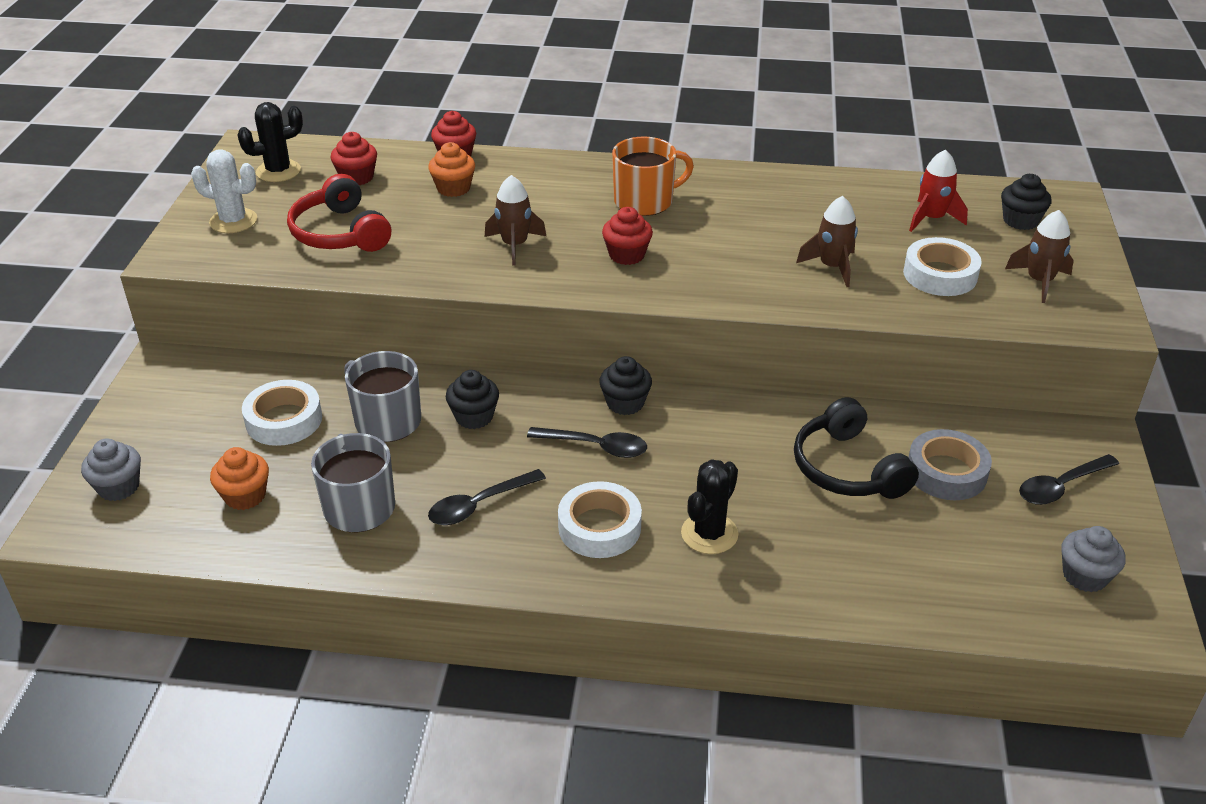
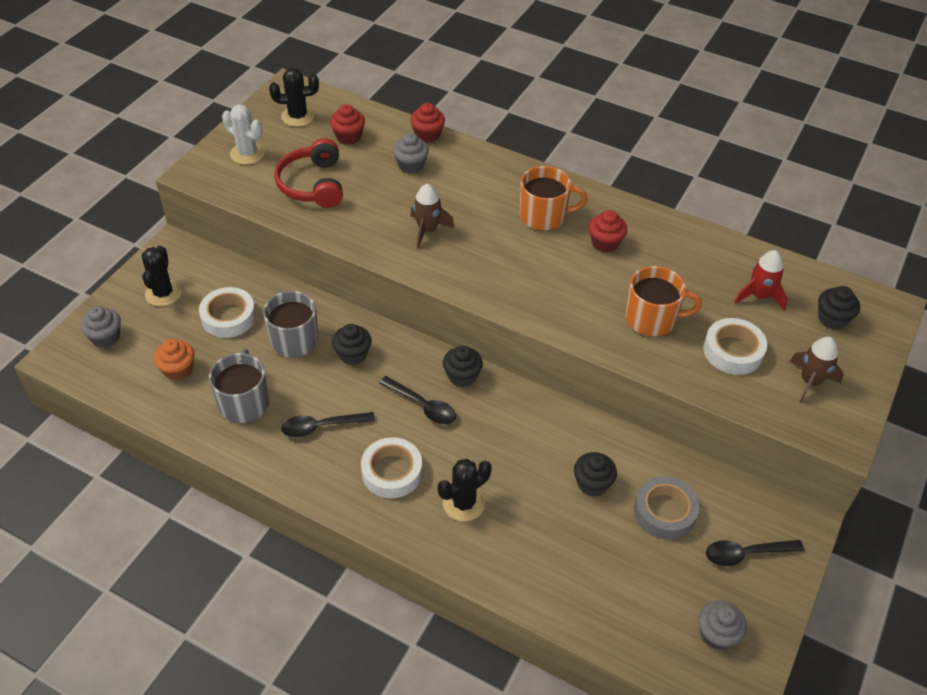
camera: 20 degrees right, 10 degrees up
(177, 417) = (163, 293): none -> black cactus
(453, 188) = (411, 165): orange cupcake -> grey cupcake
(627, 255) = (503, 262): red cupcake -> red cupcake (605, 243)
(832, 267) = (652, 319): brown rocket -> orange mug
(847, 468) = (592, 484): black headphones -> black cupcake

